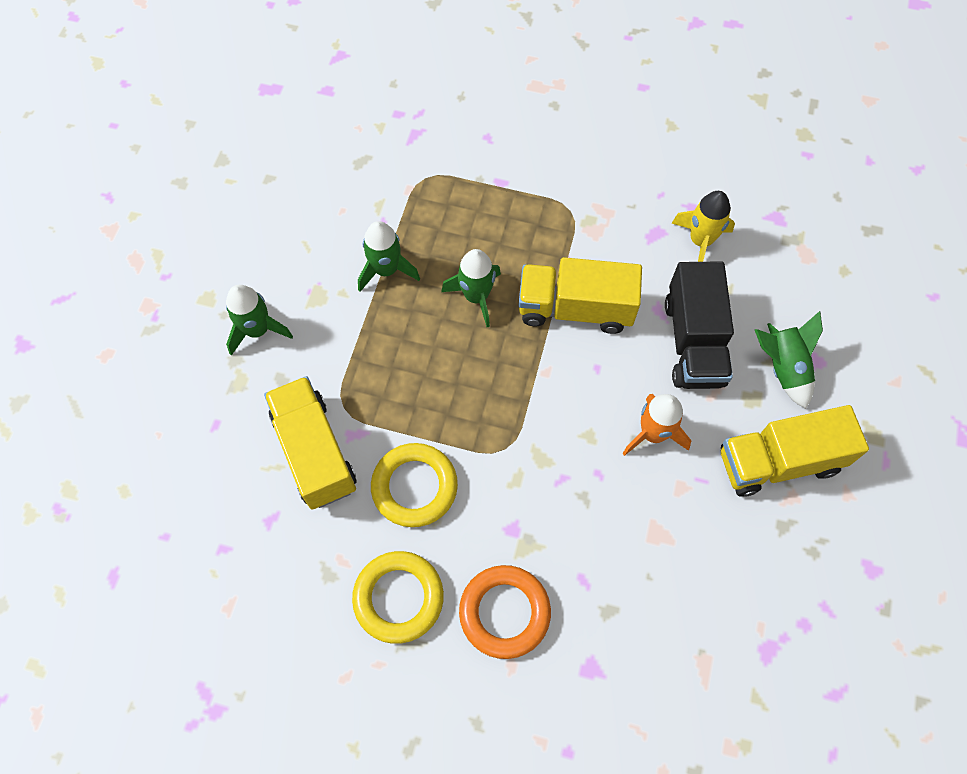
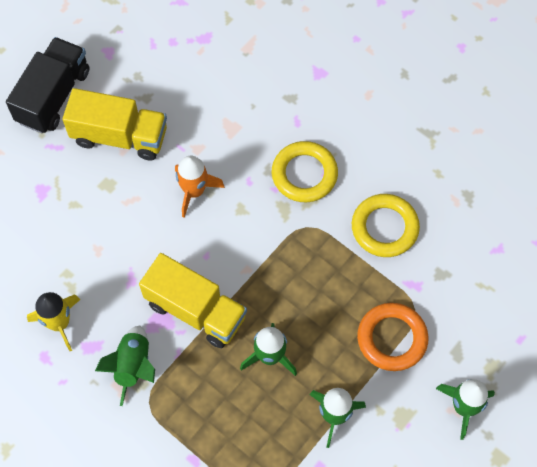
camera: 155 degrees left, 0 degrees up
(315, 452) = (449, 284): yellow truck -> none
(398, 598) = (425, 161): yellow ring -> yellow ring (304, 174)
(504, 612) = (358, 124): orange ring -> orange ring (392, 338)
(693, 342) = (121, 243): black truck -> black truck (53, 96)
(782, 368) = (70, 196): green rocket -> green rocket (133, 366)

